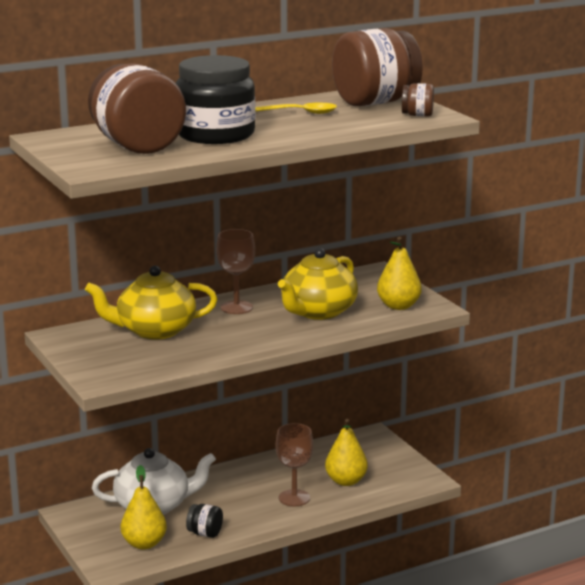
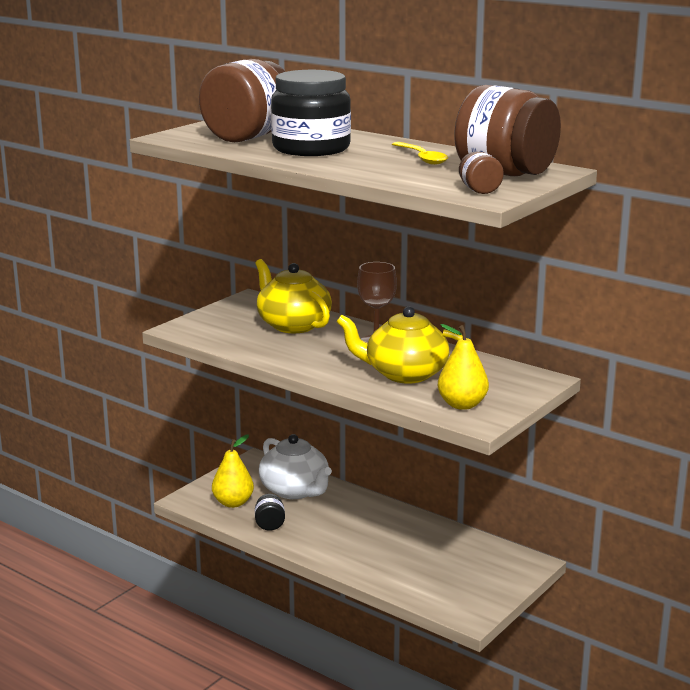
camera: 65 degrees right, 0 degrees up
(294, 498) = (366, 551): brown goblet -> none
(346, 481) = (422, 570): yellow pear -> none

